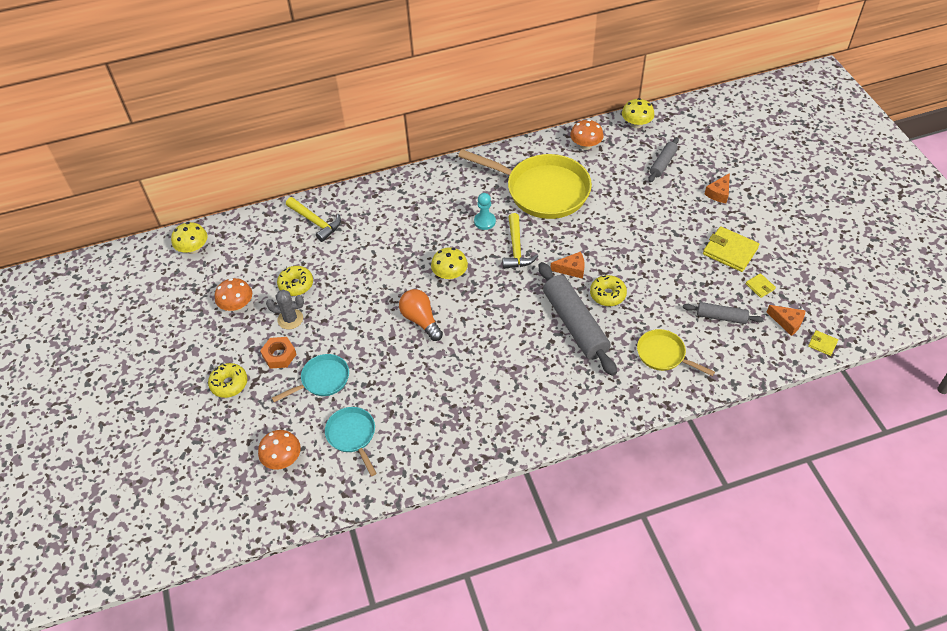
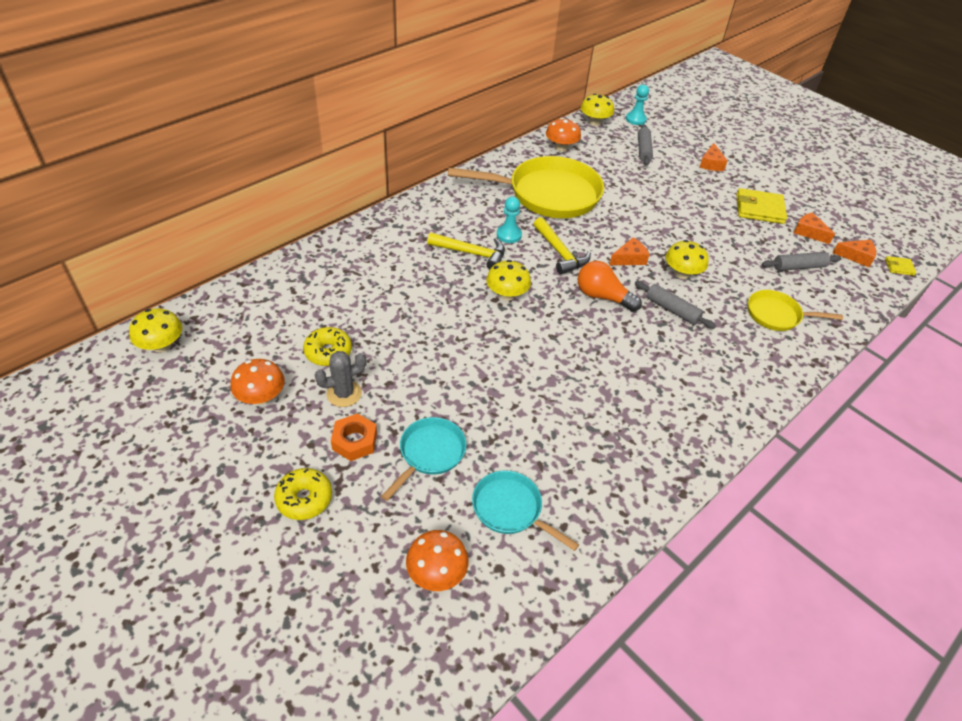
camera: 30 degrees left, 5 degrees down
(315, 222) = (313, 278): yellow hammer -> yellow hammer (471, 253)
(421, 320) = (506, 350): orange light bulb -> orange light bulb (602, 297)
(575, 324) = (672, 310): grey rolling pin -> grey rolling pin, size x0.53
(607, 294) = (681, 273): yellow donut -> yellow mushroom
(679, 128) = (635, 119): none -> turquoise pawn
(760, 286) = (809, 232): yellow wallet -> orange cheese

